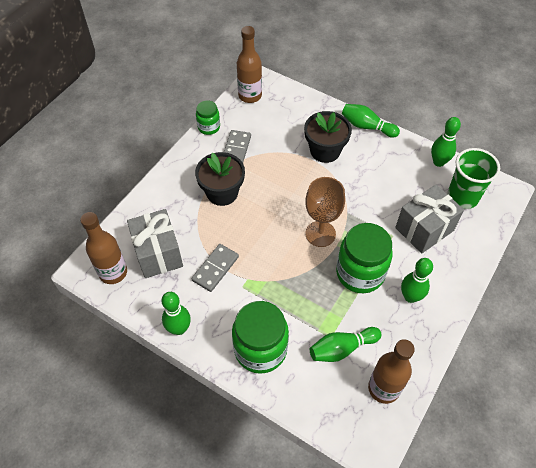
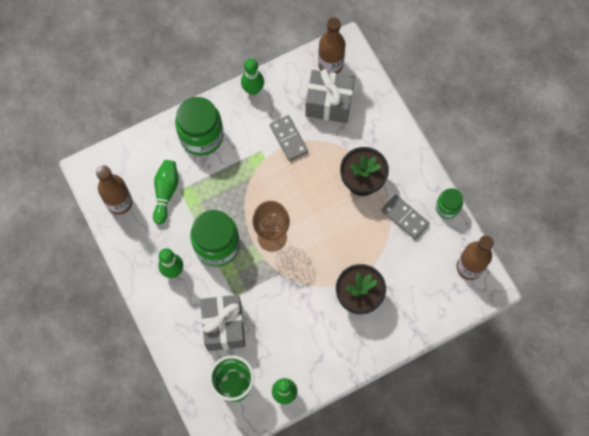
camera: 120 degrees right, 15 degrees up
(367, 126) = (365, 355): green bowling pin -> none

